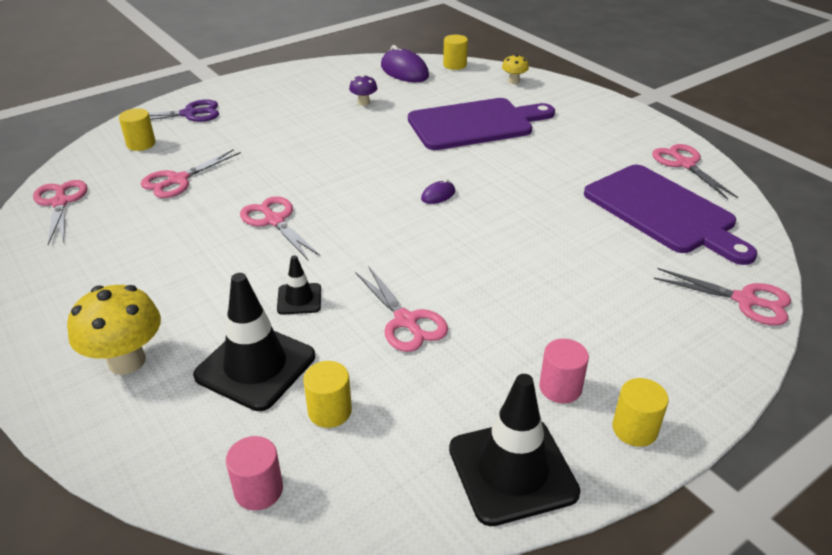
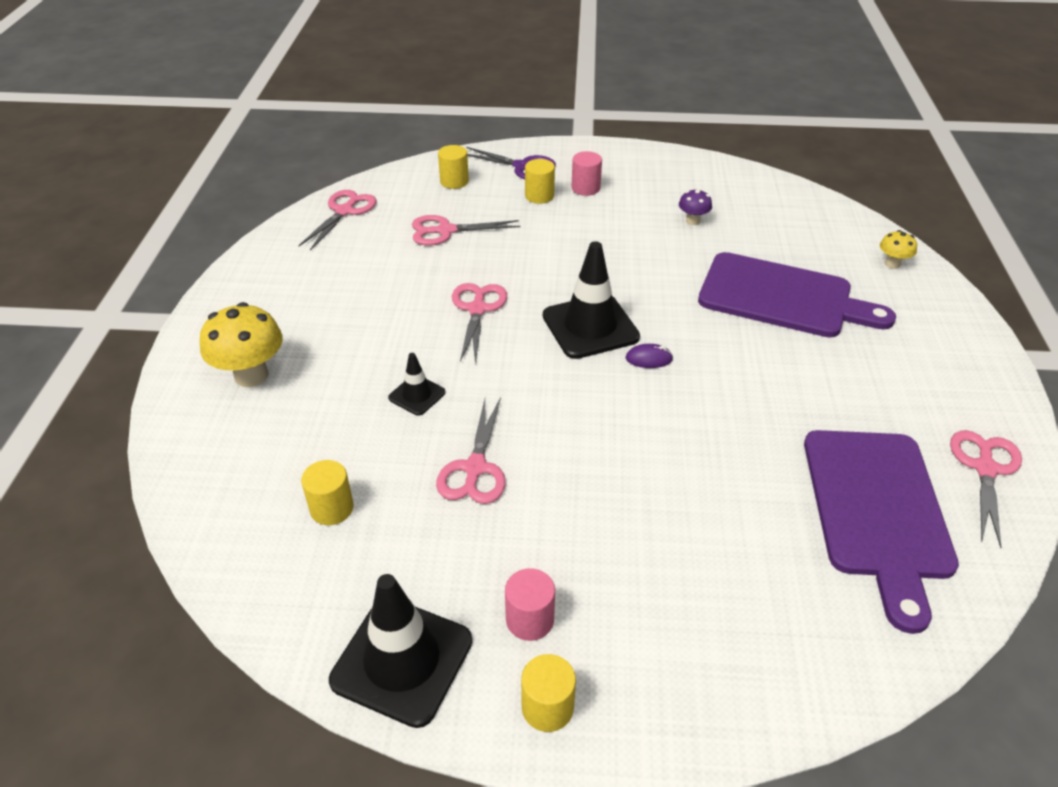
camera: 40 degrees right, 5 degrees up
(255, 366) = (324, 435): black traffic cone -> black traffic cone (590, 326)
(258, 490) = (222, 536): pink cylinder -> pink cylinder (585, 188)
(404, 71) = (777, 201): purple mouse -> none
(455, 65) = (844, 215): yellow cylinder -> yellow cylinder (539, 196)
(745, 300) = (841, 668): pink scissors -> none

